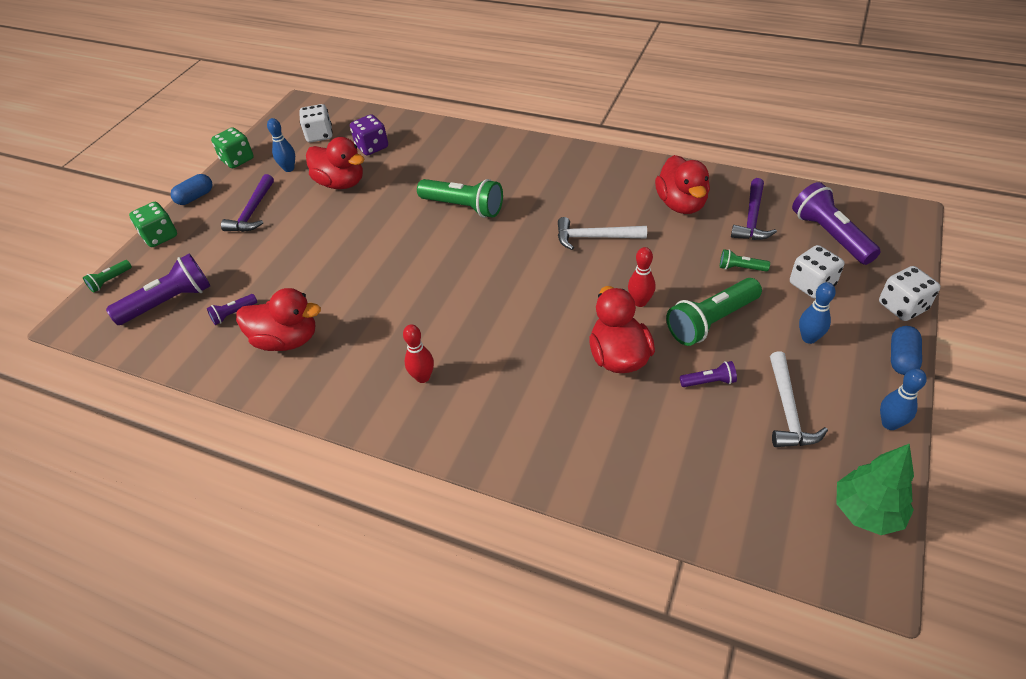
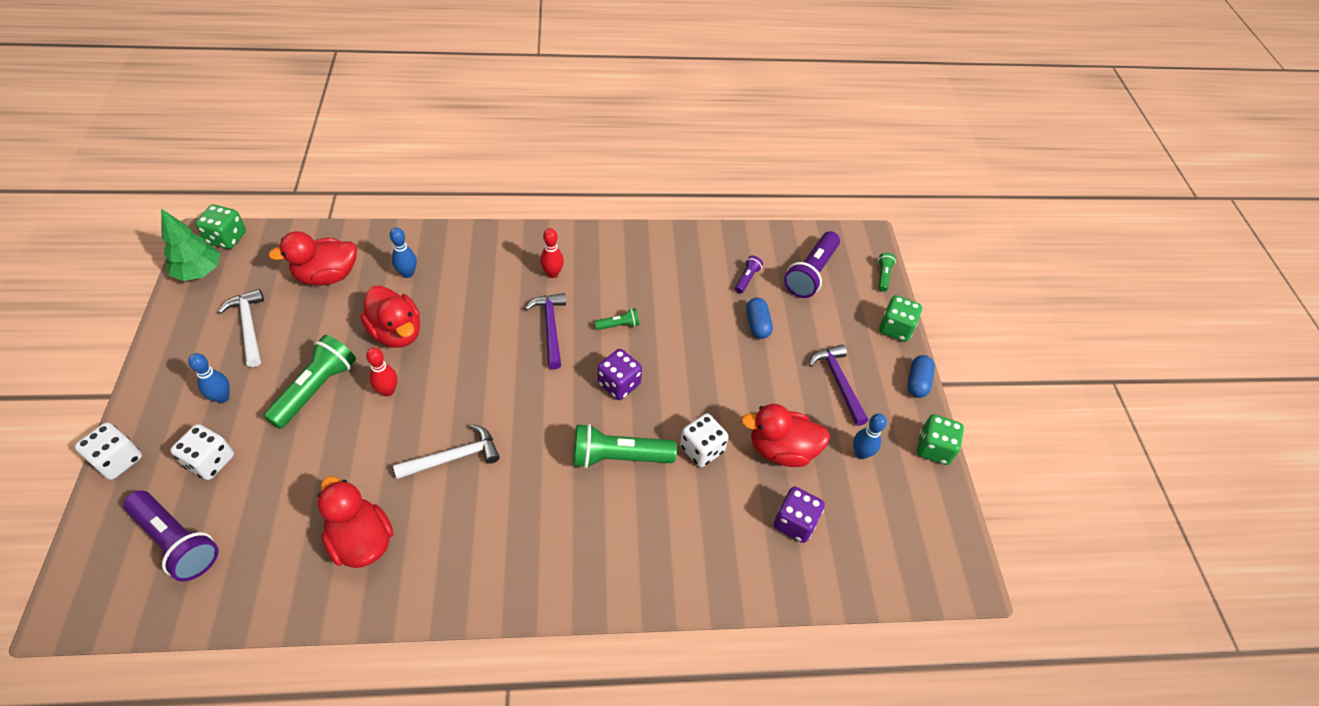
camera: 145 degrees right, 5 degrees up
(287, 340) = (682, 271): red duck -> red duck (327, 276)
(319, 135) = (879, 523): white dice -> white dice (702, 449)
(428, 255) = (619, 384): none -> purple dice
(709, 382) = (315, 332): purple flashlight -> none
(740, 268) = (286, 462): green flashlight -> green flashlight (619, 325)
(752, 218) = (271, 543): purple hammer -> purple hammer (550, 328)
(835, 565) = (227, 238): none -> green dice
(889, 423) = (165, 338): blue bowling pin -> blue bowling pin (408, 273)
(901, 358) = (137, 400): blue capsule -> blue capsule (757, 324)

